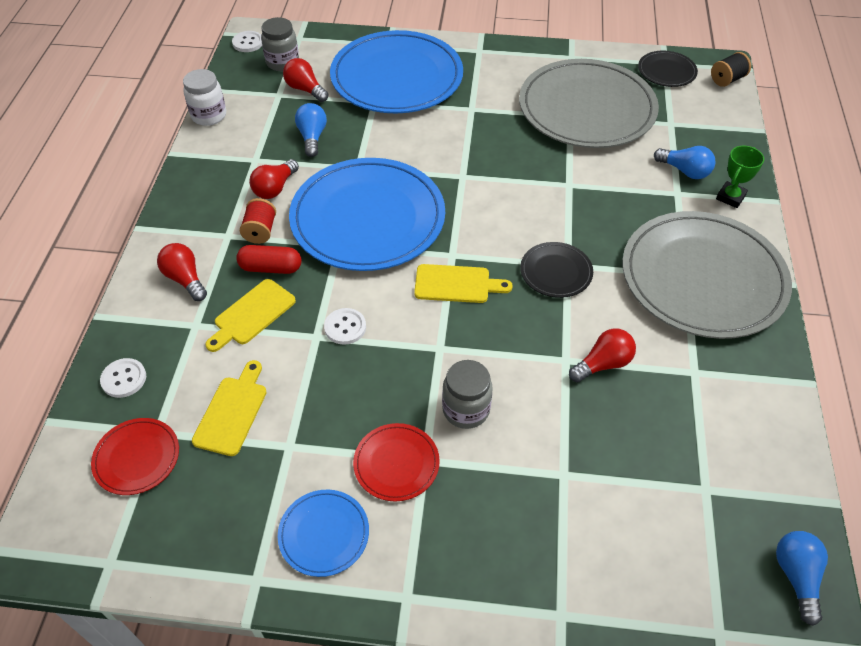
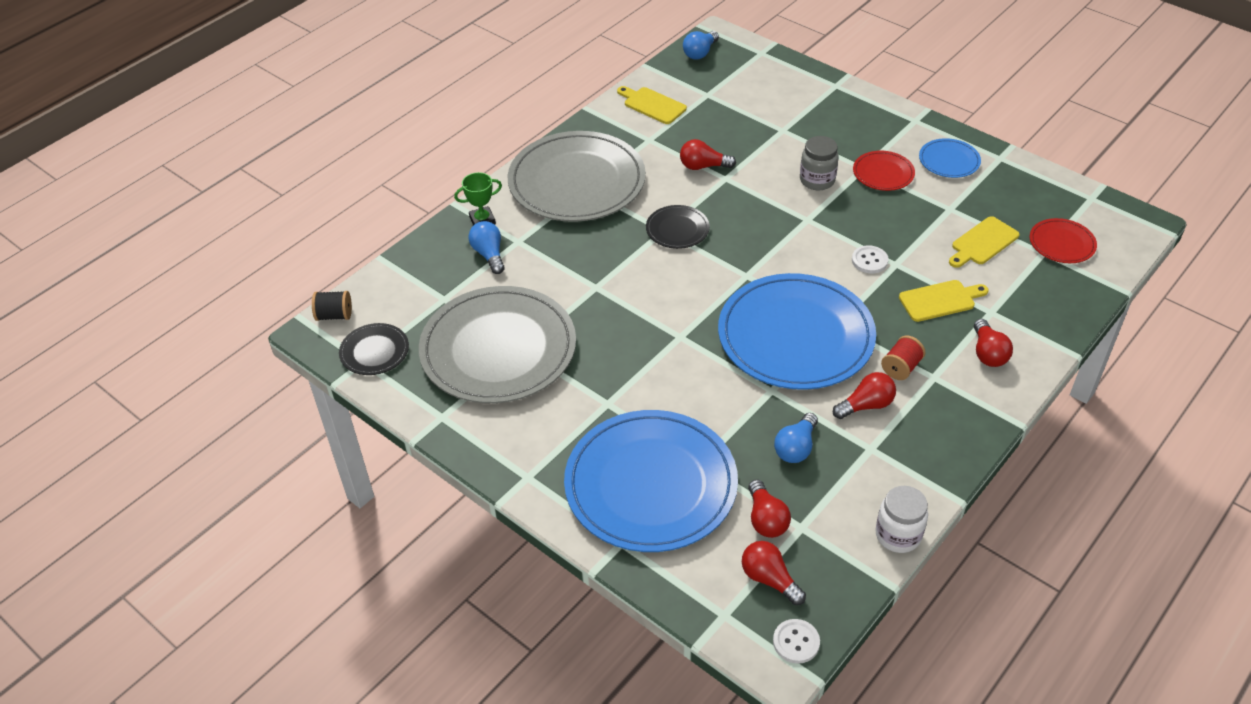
camera: 145 degrees left, 5 degrees down
(124, 379) = (1061, 296): white button -> none
(271, 268) = (907, 330): red capsule -> none
(282, 62) = (769, 579): grey jar -> red light bulb
(456, 284) = (761, 253): yellow cutting board -> yellow cutting board (652, 105)

